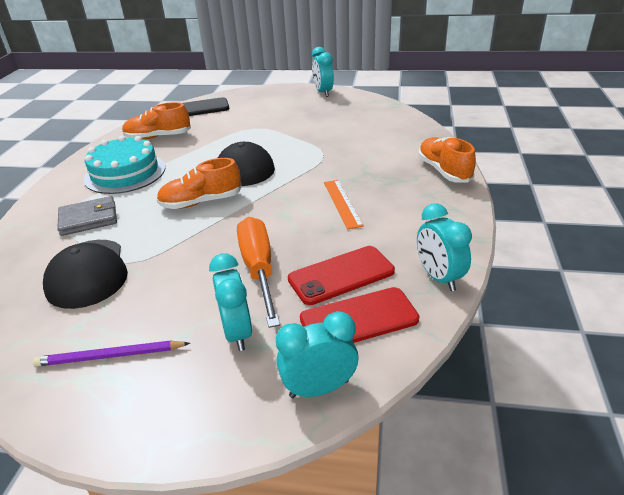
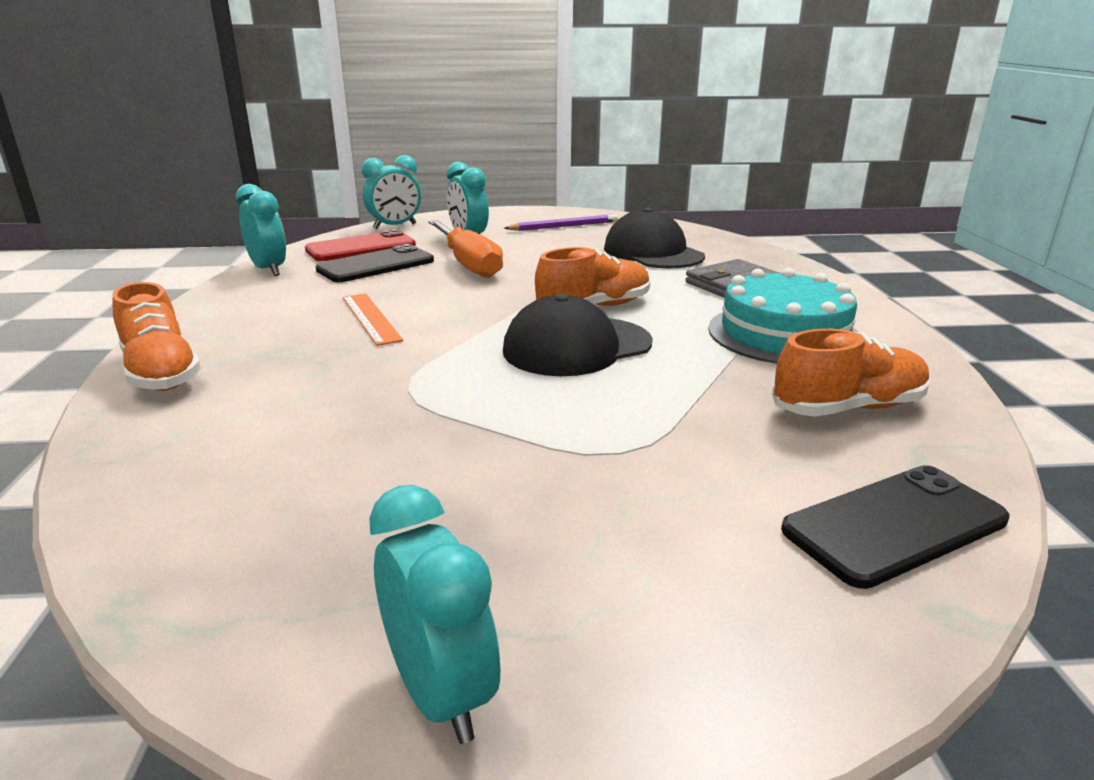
camera: 165 degrees right, 10 degrees down
(341, 275) = (376, 265): red phone -> black phone

